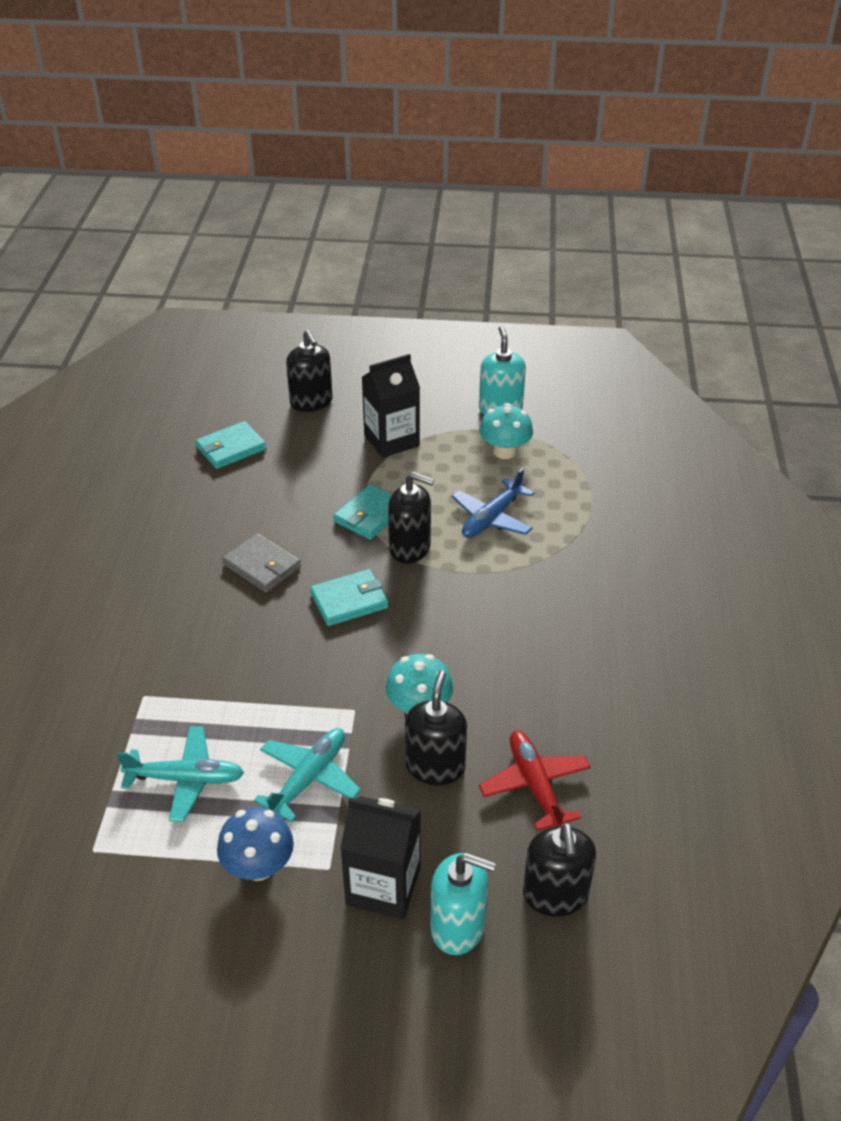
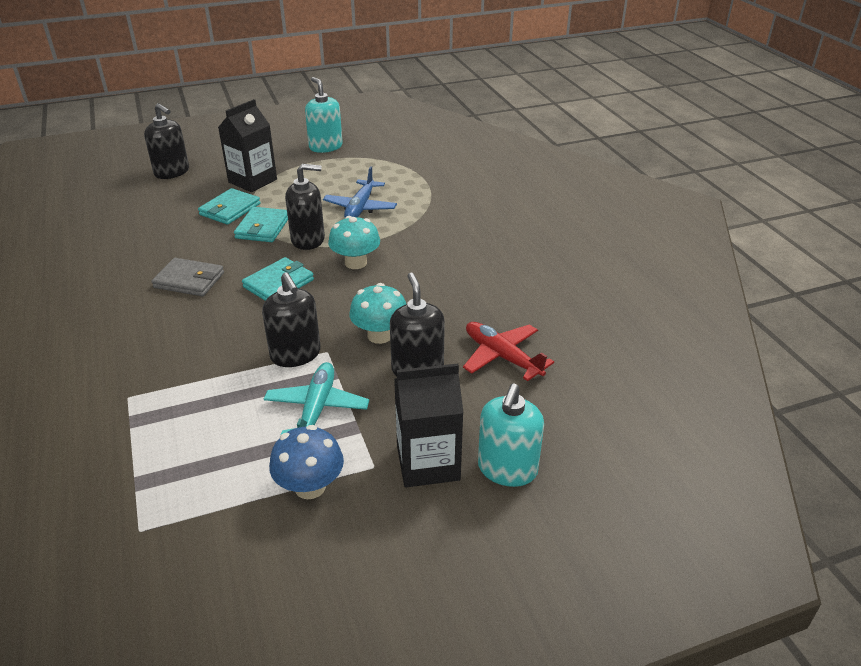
camera: 25 degrees left, 5 degrees down
(186, 779) = (203, 445): turquoise plane -> none
(231, 448) = (118, 213): turquoise wallet -> turquoise wallet (230, 209)
(458, 926) = (507, 469): turquoise soap dispenser -> turquoise soap dispenser turned 120 degrees clockwise
(504, 451) = (344, 169): turquoise mushroom -> turquoise mushroom (355, 263)
(555, 895) = (566, 421): black soap dispenser -> black soap dispenser (295, 354)

